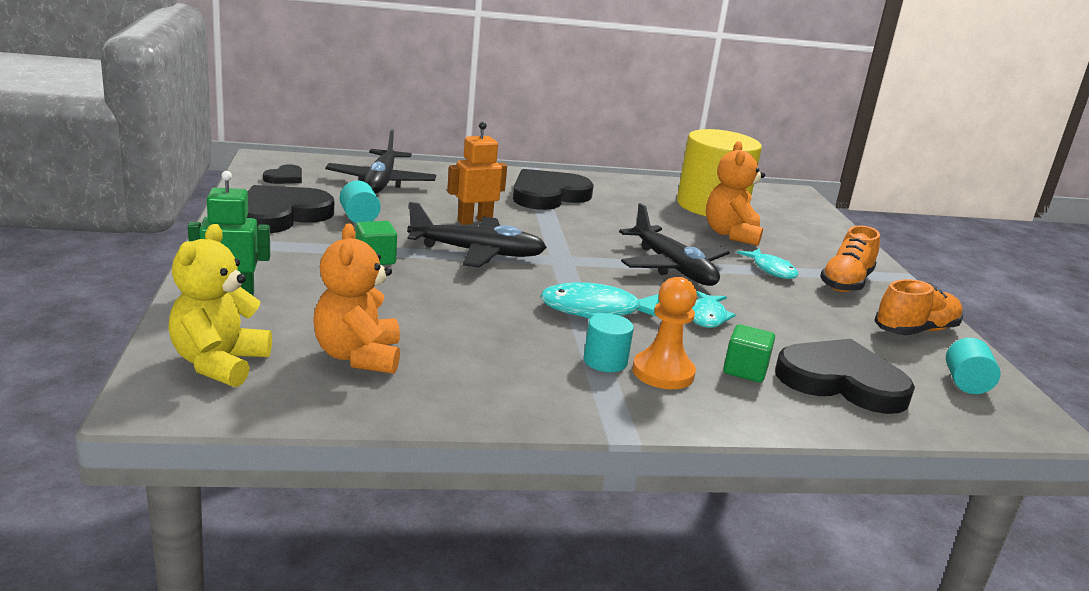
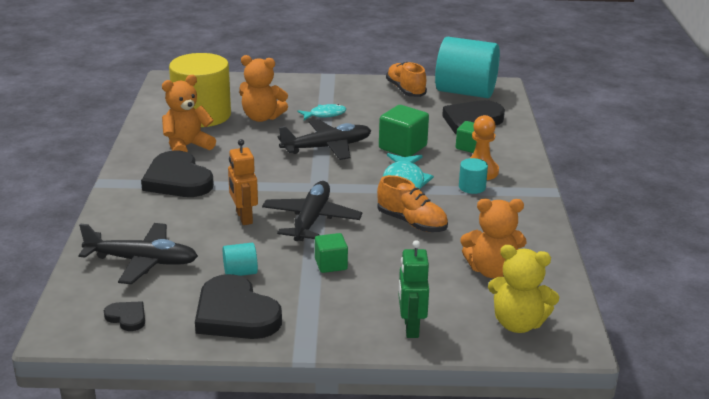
camera: 80 degrees left, 5 degrees up
(628, 199) = (187, 146): none -> orange teddy bear
(707, 316) = (402, 147): turquoise fish -> green cube
(846, 282) = (341, 95): orange shoe -> orange shoe (411, 223)
(966, 384) = (465, 92): turquoise cylinder -> turquoise cylinder, size x2.41

